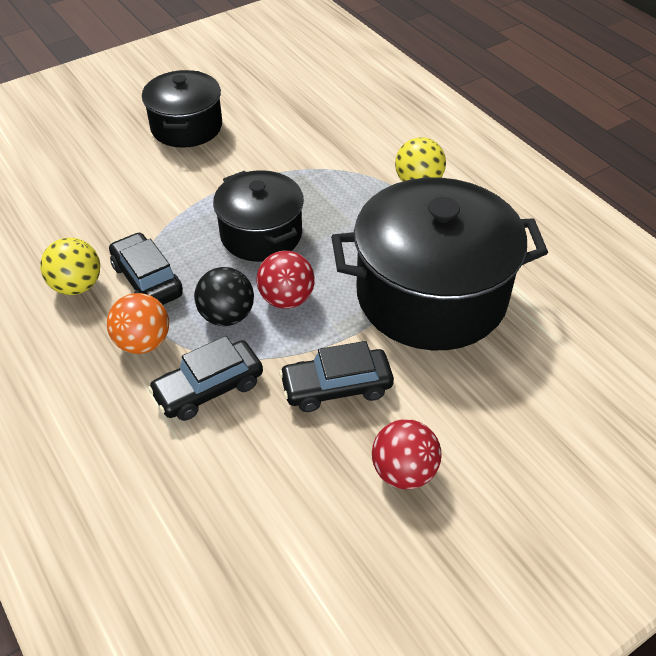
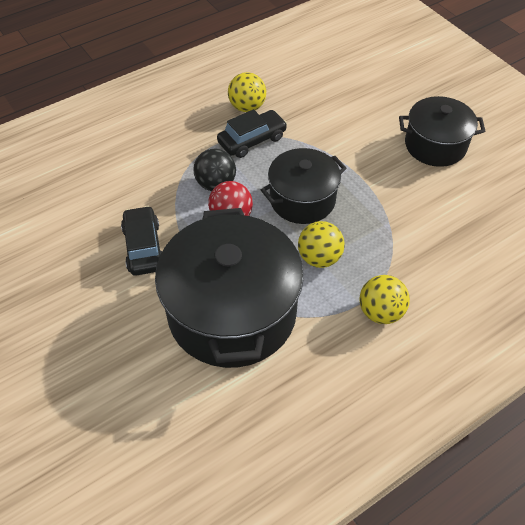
camera: 90 degrees right, 5 degrees up
(143, 342) = (194, 144): orange ball -> none
(208, 388) = (151, 179): black car -> none
(350, 223) = (319, 258): none -> yellow ball
(403, 471) = (66, 284): red ball -> none

